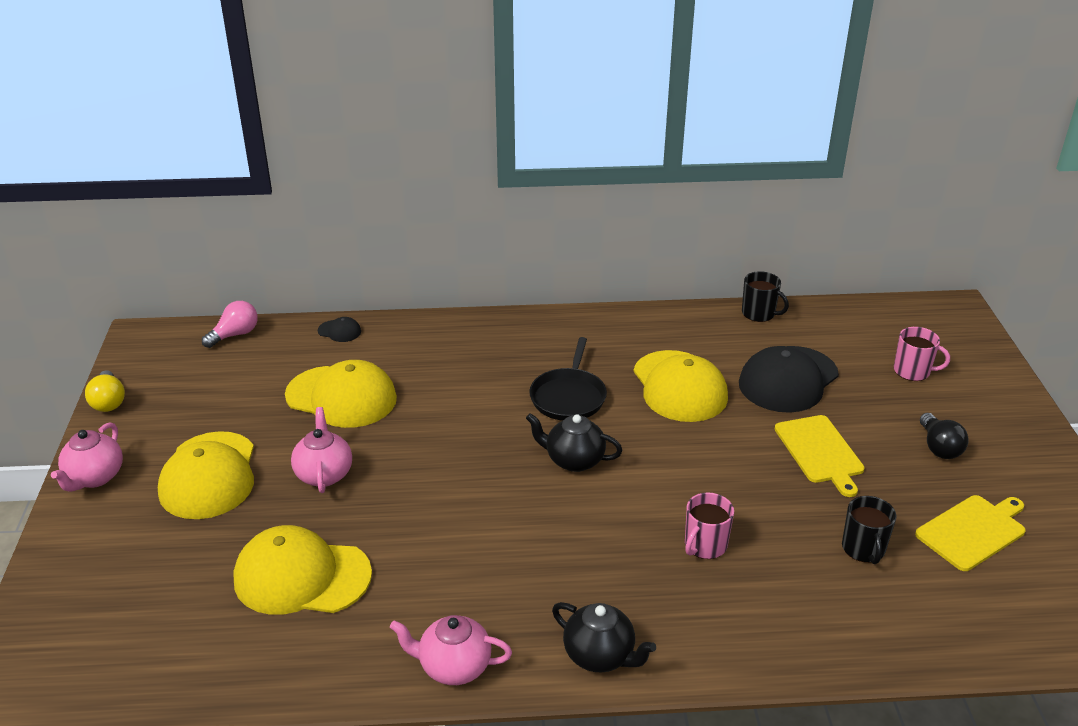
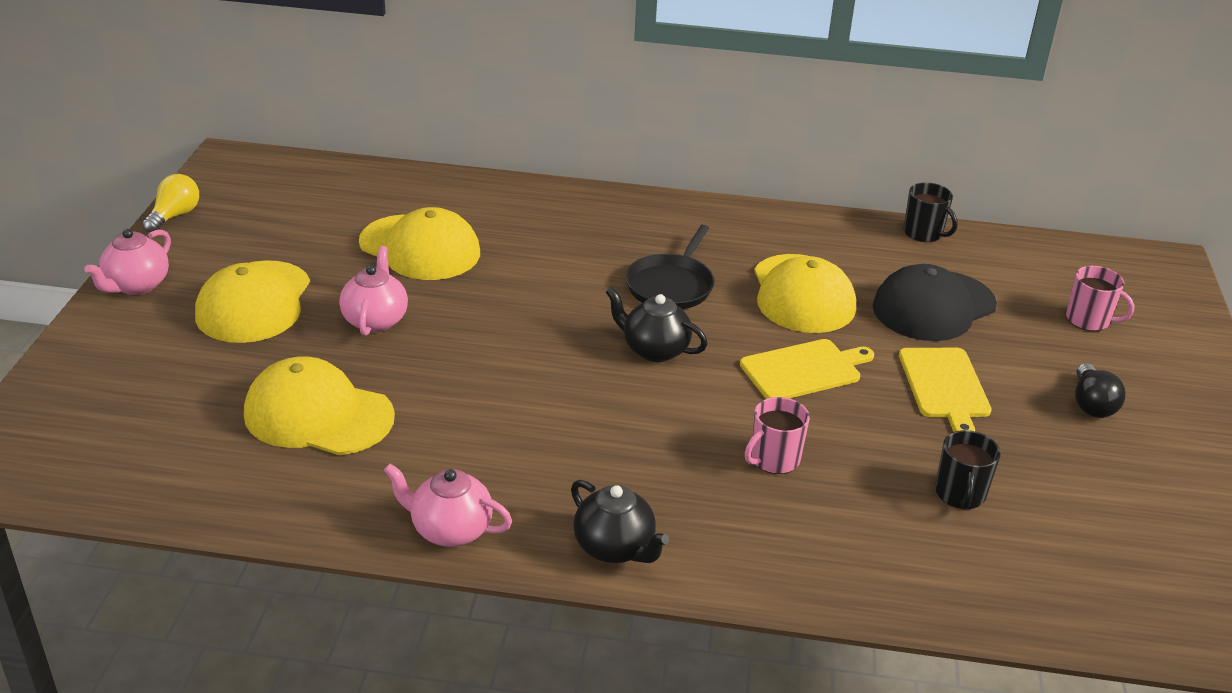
camera: 10 degrees right, 0 degrees up
(108, 402) = (174, 216): yellow light bulb -> yellow light bulb turned 150 degrees counterclockwise
(235, 335) = (327, 171): pink light bulb -> none
(339, 331) = (440, 183): black cap -> none
(973, 531) = (1100, 498): yellow cutting board -> yellow cutting board (804, 370)

